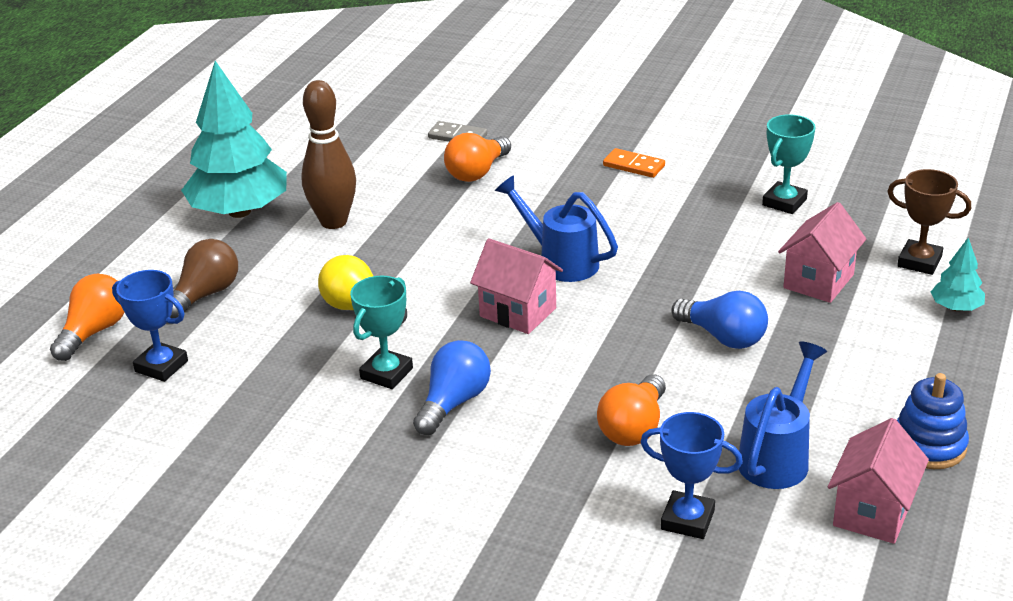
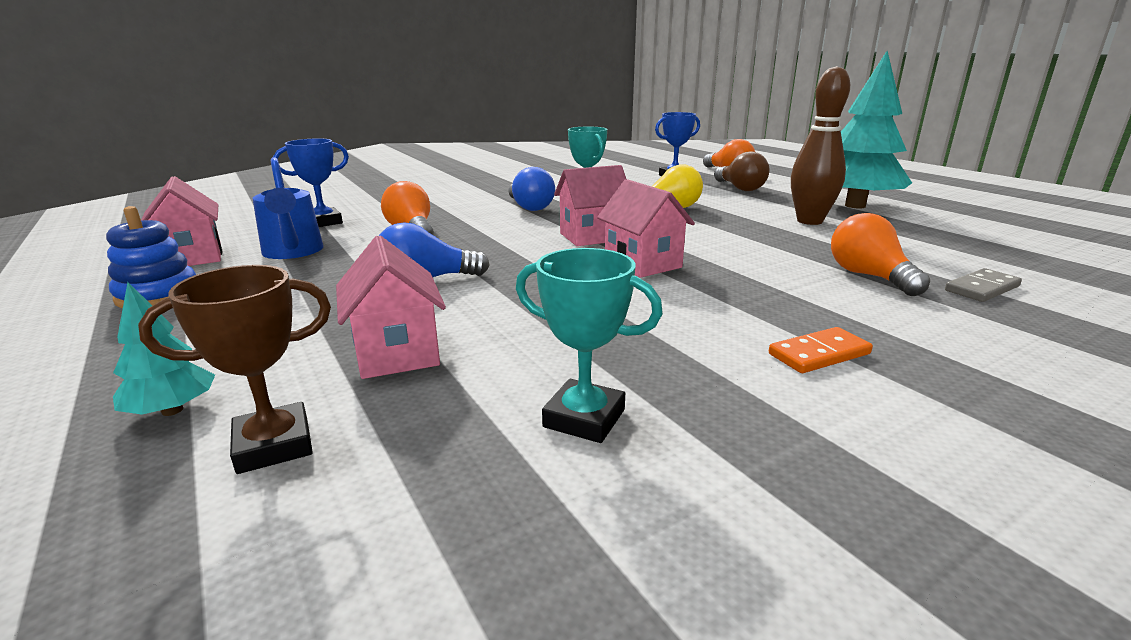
camera: 125 degrees right, 10 degrees down
(560, 261) = (642, 264): blue watering can -> pink house
(784, 202) = (584, 418): turquoise trophy -> turquoise trophy turned 45 degrees counterclockwise

